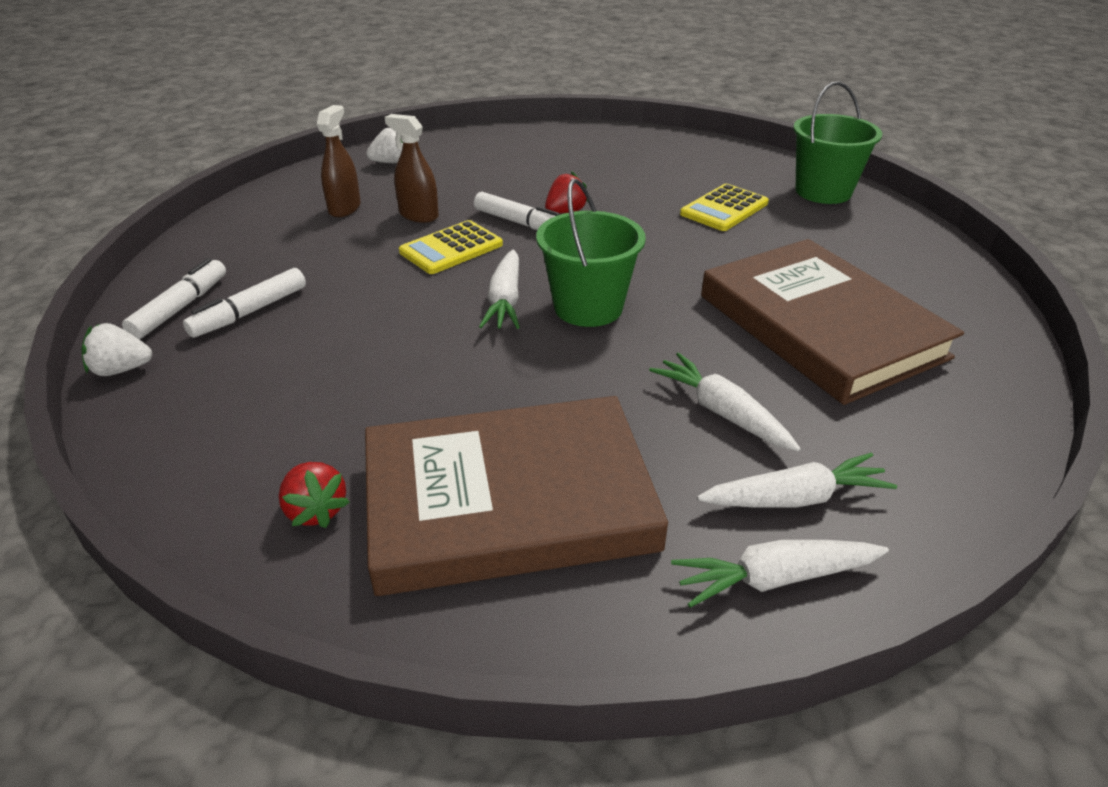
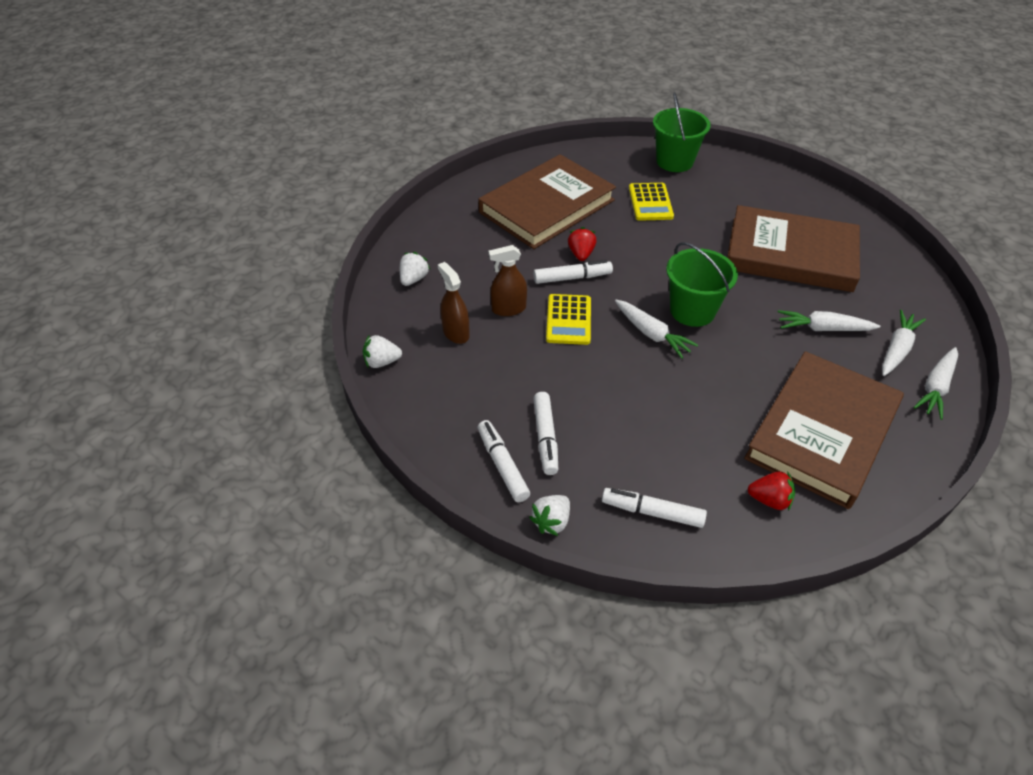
camera: 45 degrees left, 10 degrees up
(199, 427) = (652, 512): none -> white marker
(257, 197) = (382, 362): none -> white strawberry
(605, 167) = (546, 206): none -> brown book

